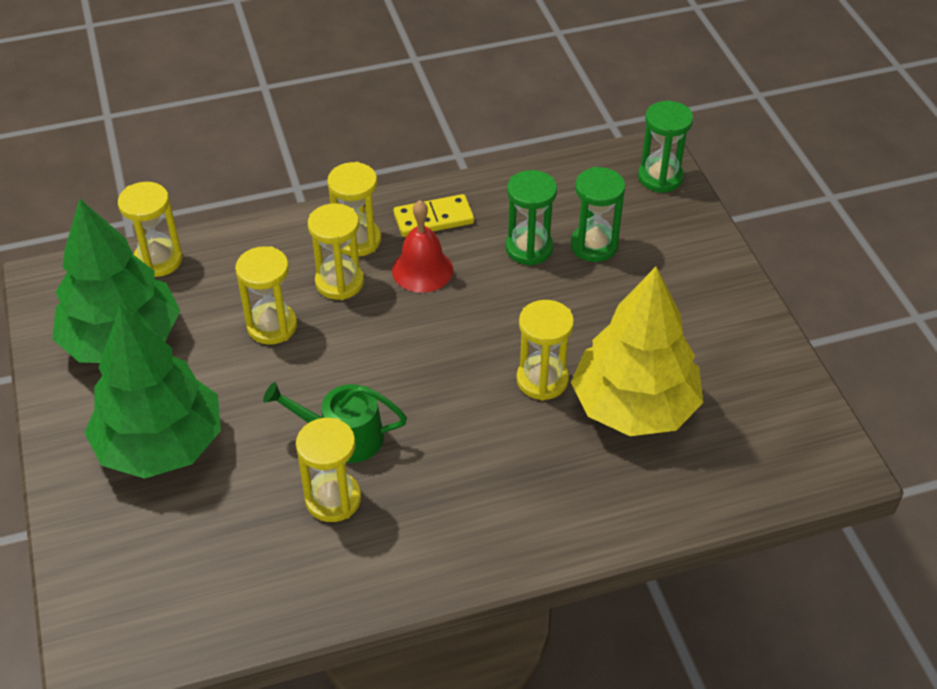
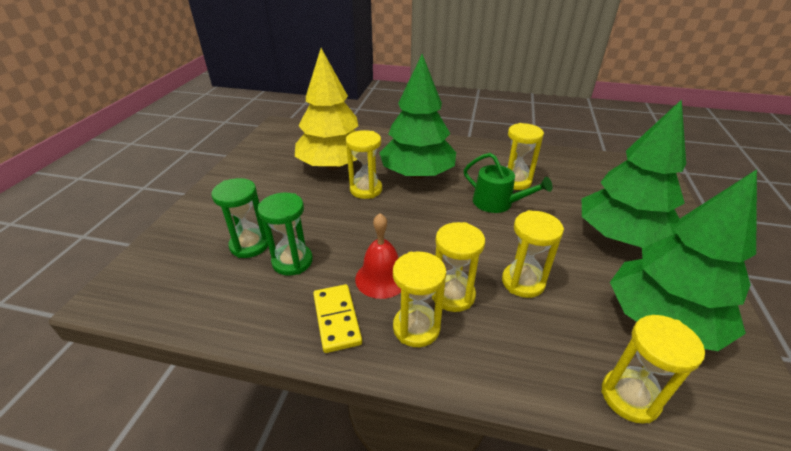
camera: 150 degrees left, 10 degrees down
(433, 218) = (336, 319): yellow domino -> yellow domino turned 60 degrees clockwise
(493, 445) = (417, 174): none -> green tree
(660, 177) = (136, 274): green hourglass -> none

